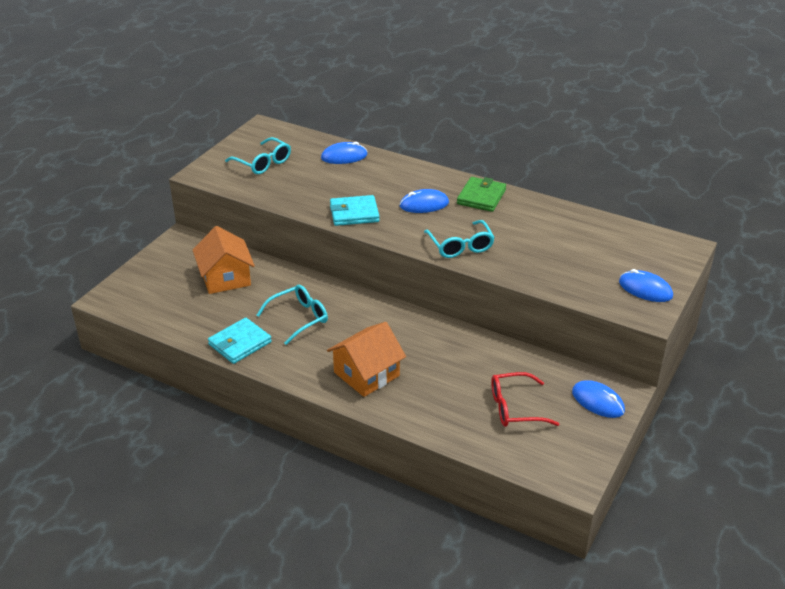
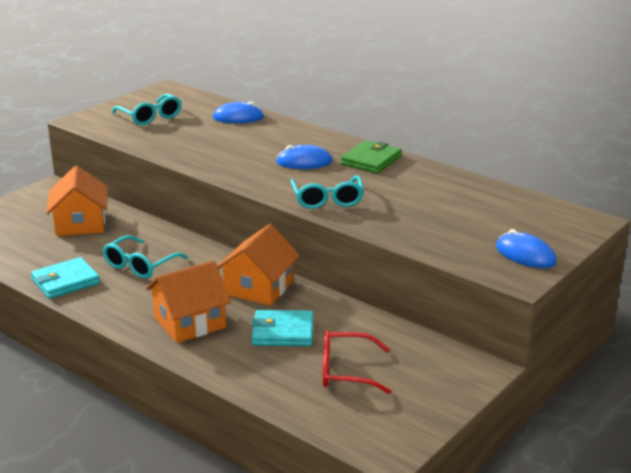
camera: 10 degrees right, 10 degrees down
(299, 318) = (140, 265): turquoise glasses -> turquoise glasses turned 150 degrees clockwise
(354, 213) = (224, 164): turquoise wallet -> turquoise wallet (283, 332)
(411, 331) = (258, 288): none -> orange house
(598, 401) = (448, 375): blue mouse -> none

